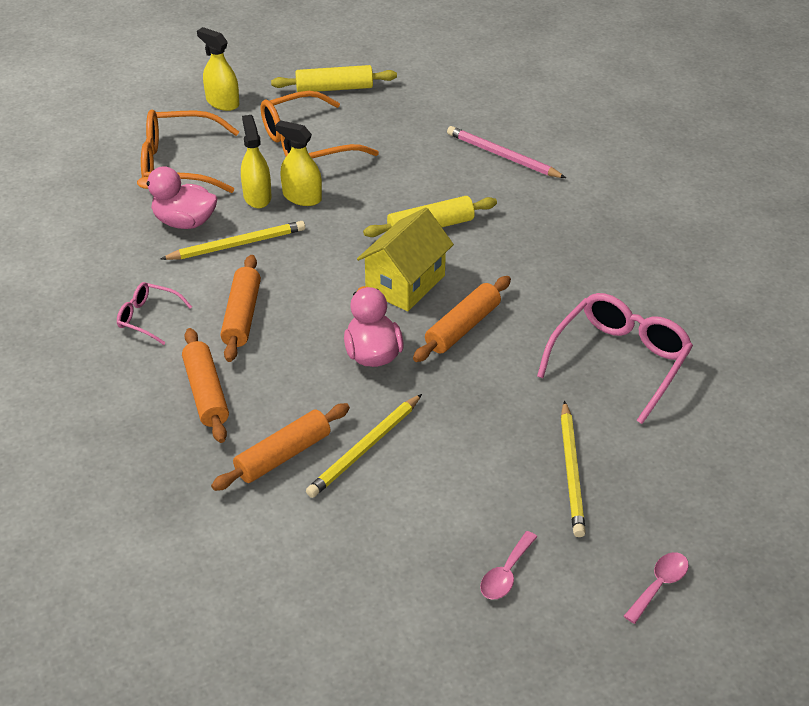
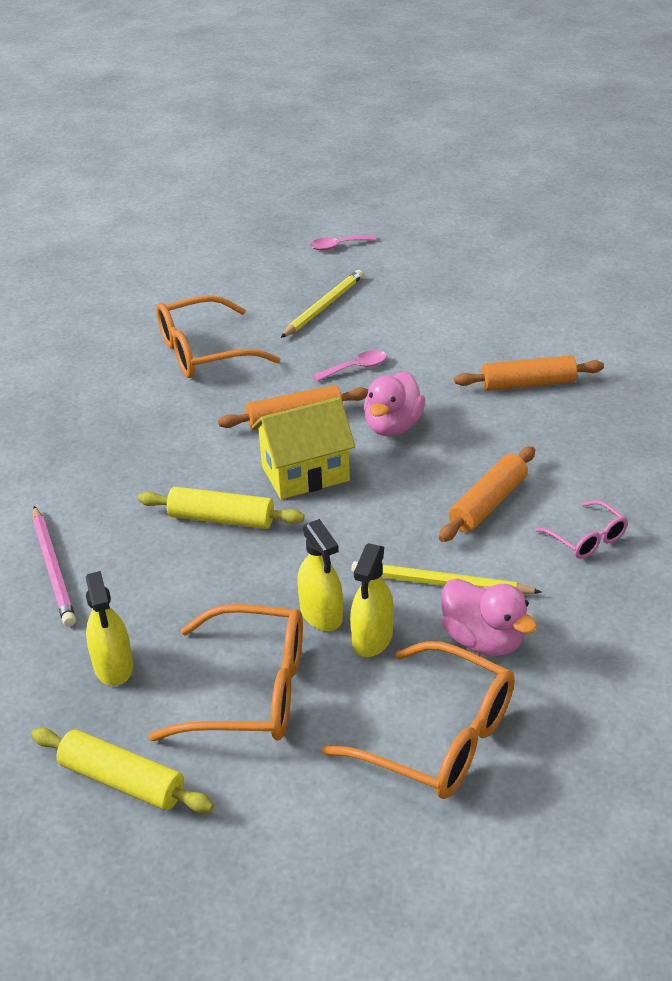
camera: 145 degrees left, 5 degrees down
(206, 393) = (565, 449): orange rolling pin -> none
(222, 102) = (300, 835): yellow spray bottle -> yellow spray bottle (113, 666)
(365, 449) = (459, 366): yellow pencil -> none
(506, 574) = (425, 277): pink spoon -> pink spoon (356, 368)
(620, 361) = (203, 352): pink glasses -> orange glasses

